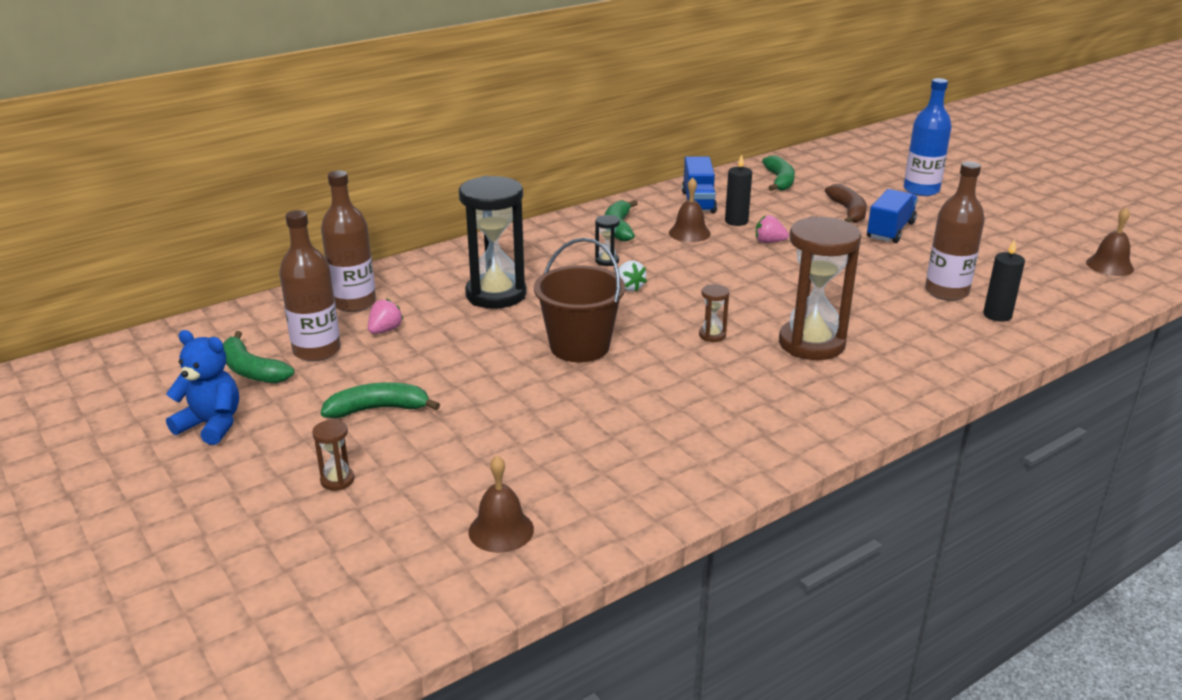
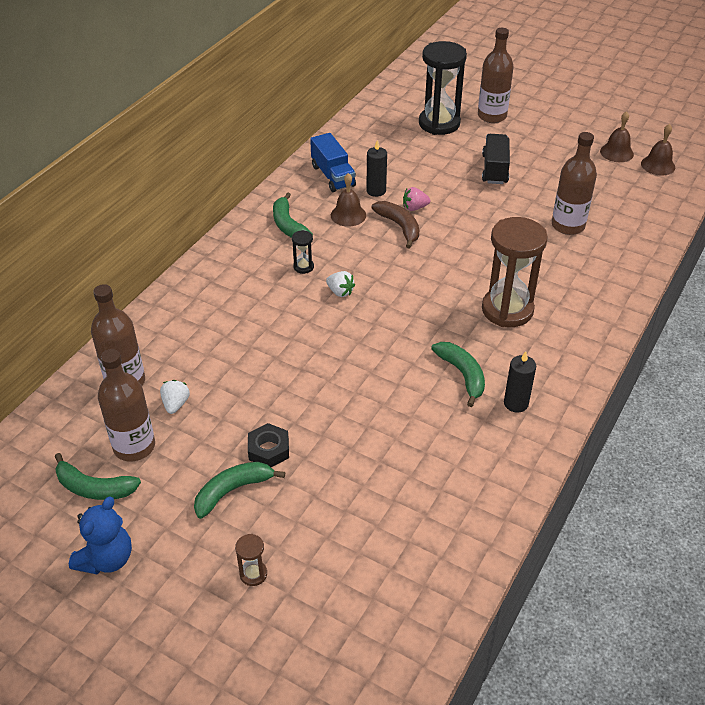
camera: 25 degrees left, 15 degrees up
(211, 425) = (107, 559): blue teddy bear -> blue teddy bear turned 120 degrees clockwise
(385, 330) = (176, 404): pink strawberry -> white strawberry
(444, 388) = (268, 450): none -> black nut
(496, 294) = (239, 333): black hourglass -> black hourglass (439, 123)
(501, 530) = (406, 572): brown bell -> brown bell (616, 152)
(579, 347) = (343, 369): brown bucket -> none
(712, 335) = (433, 324): brown hourglass -> none
(779, 181) = (381, 133): green banana -> green banana (462, 375)
(848, 211) = (453, 156): brown banana -> brown banana (399, 227)
(890, 230) = (494, 169): blue truck -> black truck
(921, 190) = (492, 116): blue bottle -> brown bottle
(997, 315) = (612, 240): black candle -> black candle (516, 403)

